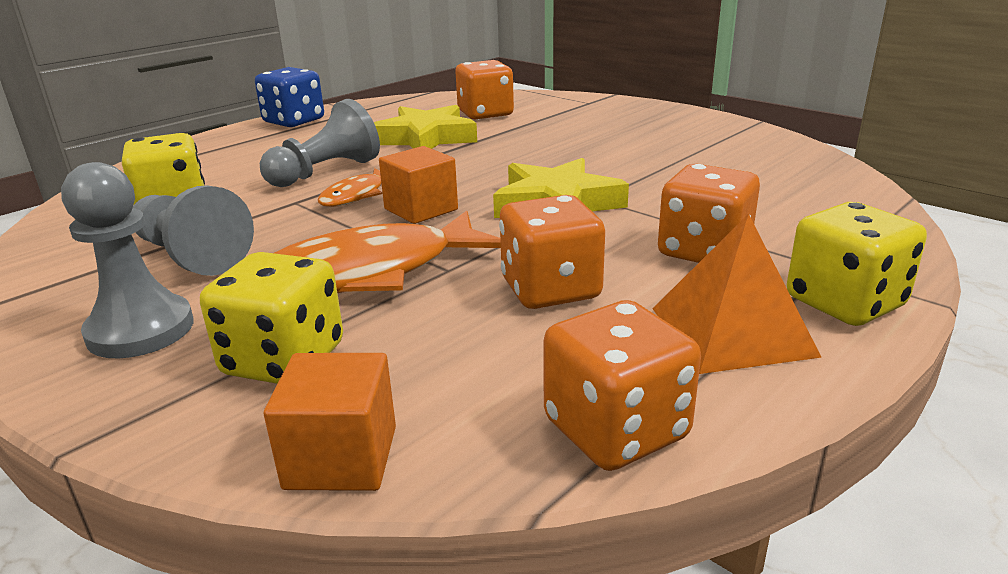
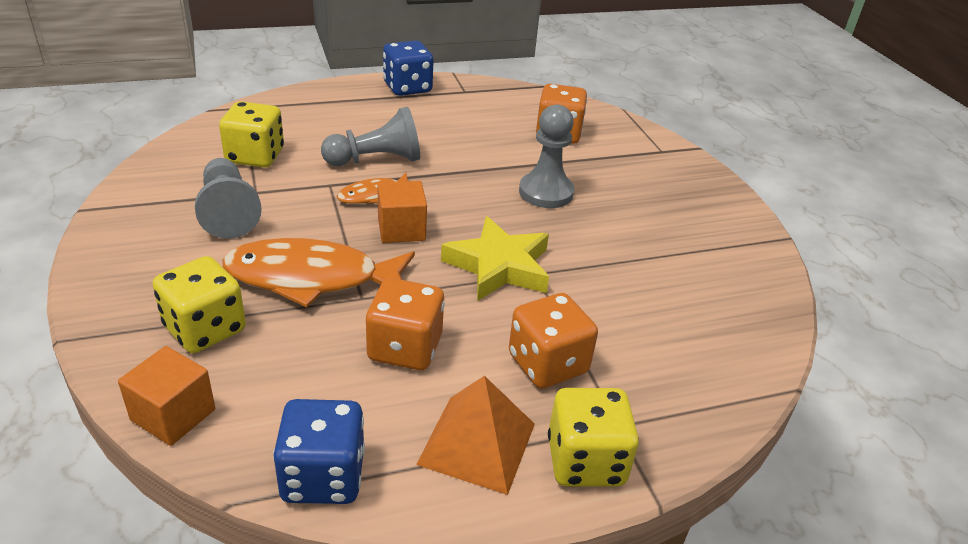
camera: 25 degrees right, 10 degrees up
(140, 330) = (155, 267): grey pawn -> grey pawn (546, 192)
(426, 138) = (482, 148): yellow star -> none
(616, 429) = (323, 476): orange dice -> blue dice

